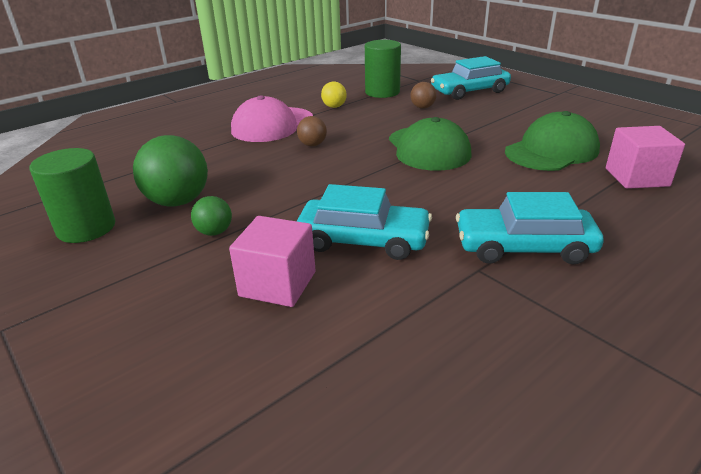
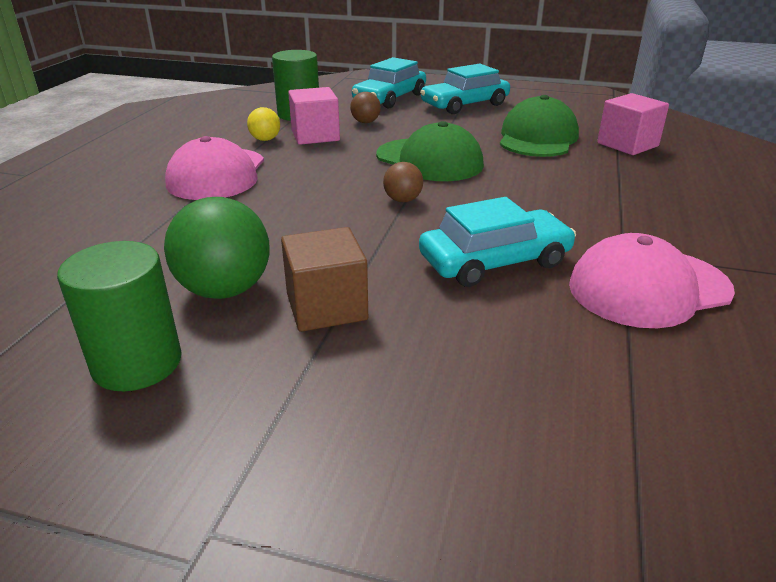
camera: 35 degrees left, 0 degrees up
(214, 232) = (326, 307): green ball -> brown cube
(278, 284) = (476, 331): pink cube -> pink cube (315, 136)
(312, 145) = (301, 184): brown ball -> brown ball (403, 200)
(454, 304) = (648, 288): none -> pink cap
(523, 247) = (629, 223): turquoise car -> turquoise car (464, 105)

